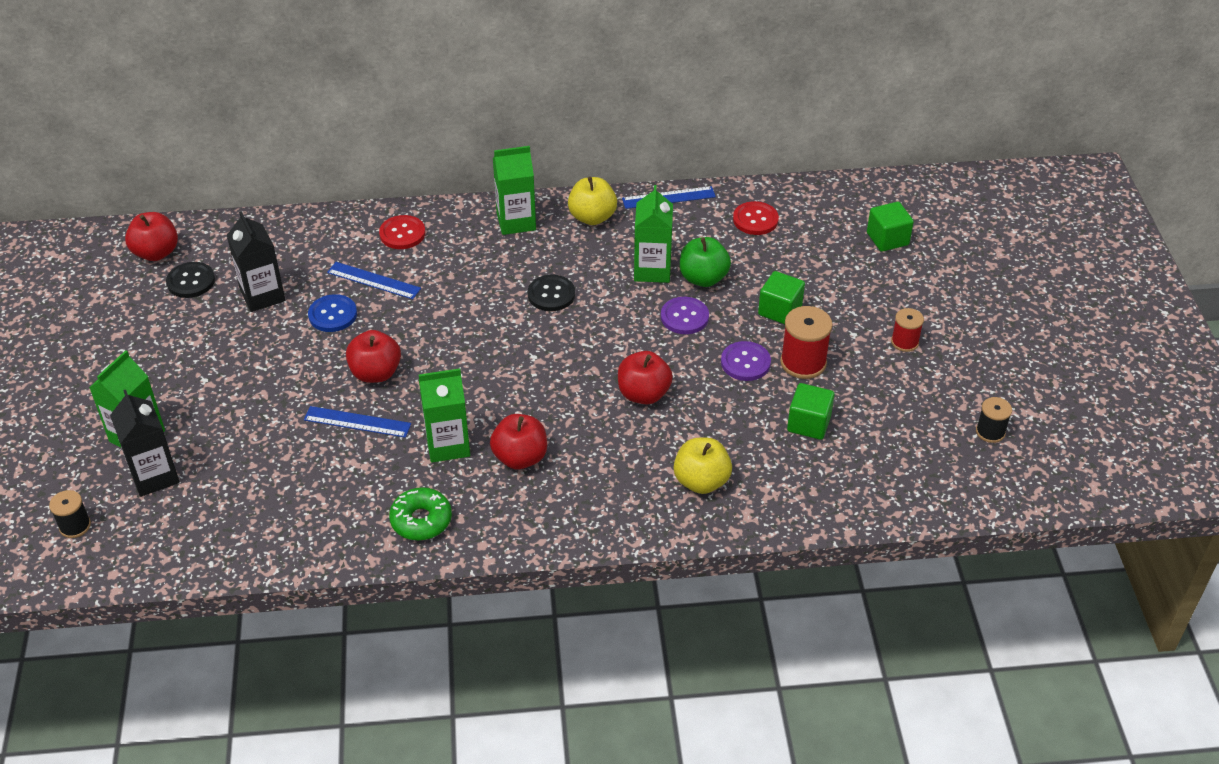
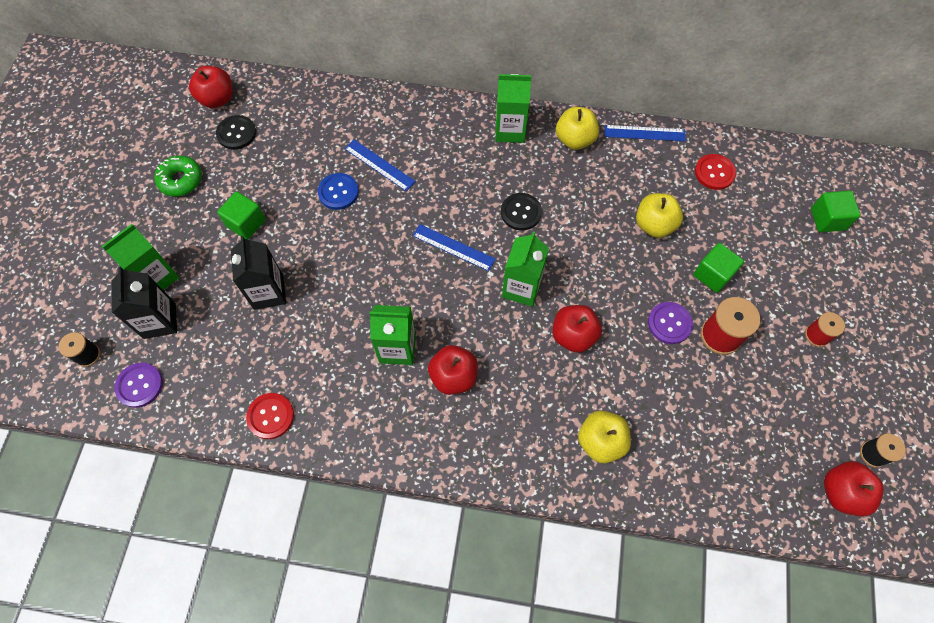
camera: 15 degrees right, 20 degrees up
(262, 295) = (288, 160): black carton -> black carton (268, 292)
(357, 422) = (331, 306): blue ruler -> blue ruler (453, 247)
(375, 373) = (358, 260): red apple -> red apple (841, 492)
(402, 234) = (414, 122): red button -> red button (271, 416)
(421, 520) = (357, 421): green donut -> green donut (181, 180)
(652, 270) = (612, 206): green carton -> green carton (521, 288)
(684, 317) = (628, 262): purple button -> purple button (140, 385)
(703, 278) = (654, 225): green apple -> yellow apple
(808, 423) = (709, 403): green cube -> green cube (246, 223)

